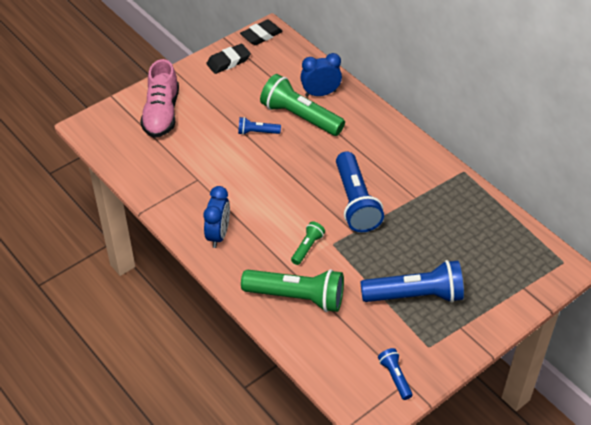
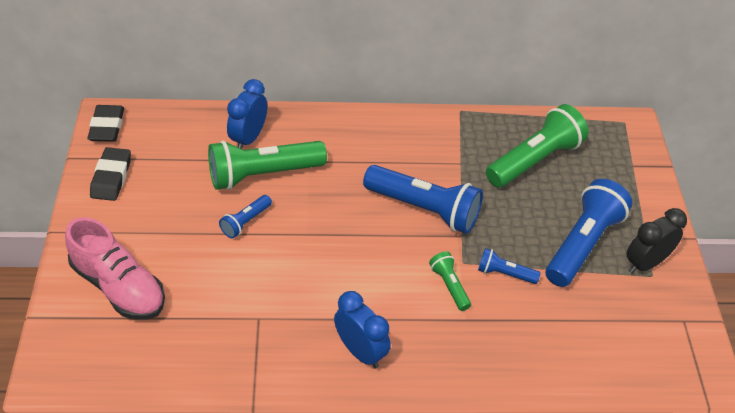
camera: 55 degrees left, 0 degrees up
(297, 297) = (509, 338): green flashlight -> green flashlight (534, 160)
(395, 377) = (672, 325): blue flashlight -> blue flashlight (504, 274)
(435, 337) = (645, 263): none -> black clock

